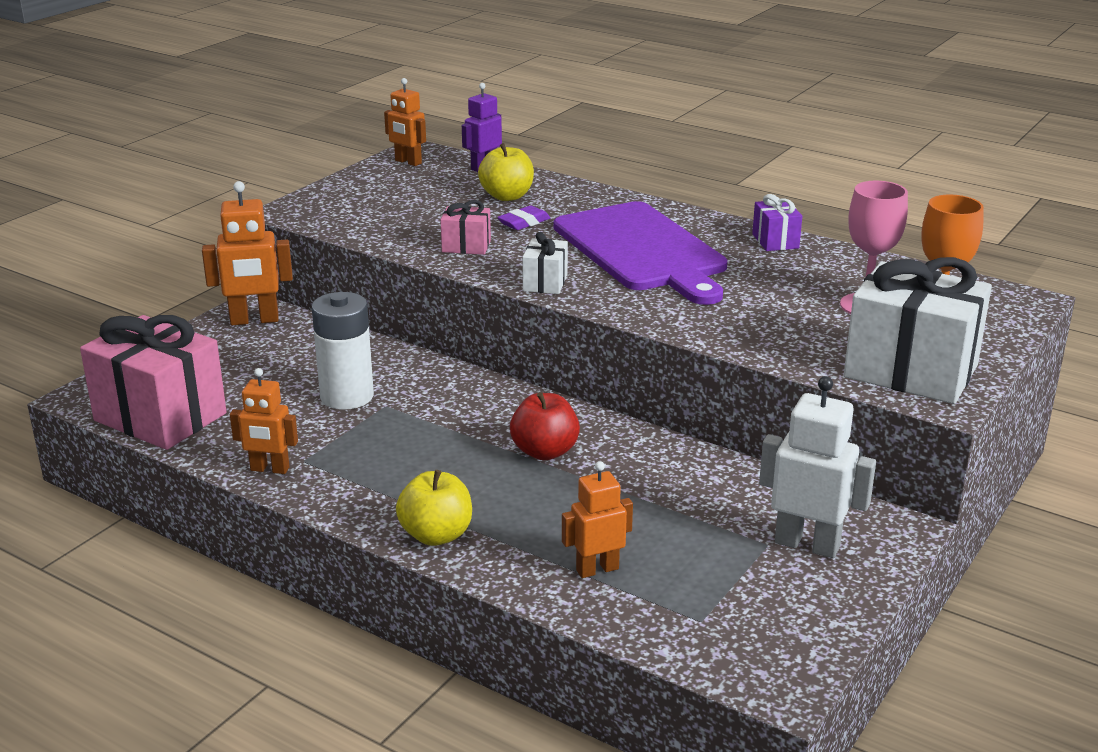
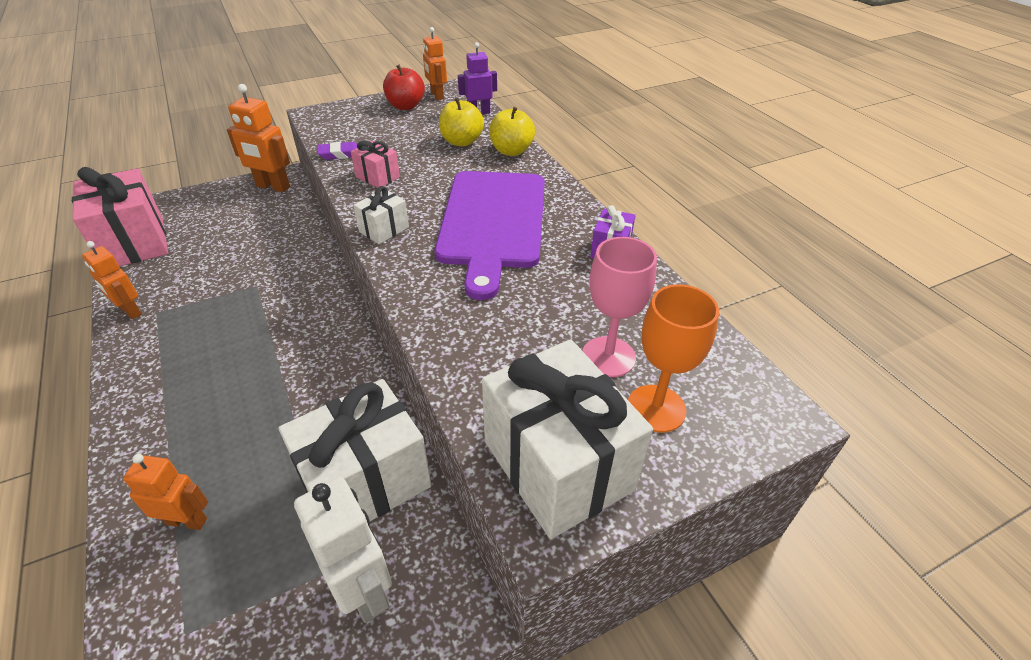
camera: 30 degrees right, 15 degrees up
(347, 396) = (244, 268): white battery -> none
(436, 535) = (139, 422): yellow apple -> yellow apple (511, 151)
(524, 222) = (443, 168): purple eraser -> purple eraser (340, 154)
(545, 452) = (296, 374): red apple -> red apple (406, 106)
(719, 491) = (366, 482): none -> white gift

